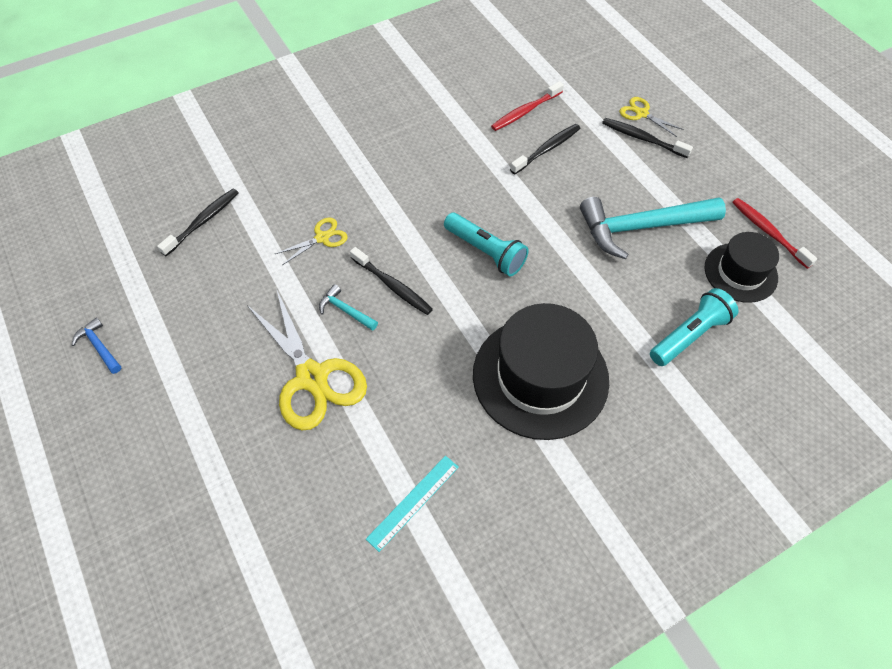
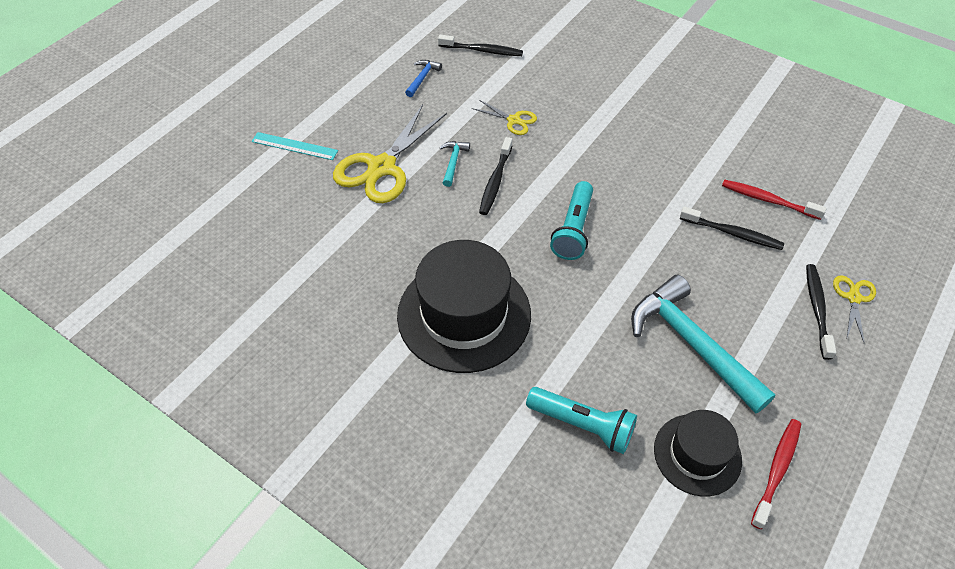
camera: 65 degrees right, 5 degrees down
(99, 347) = (346, 50): blue hammer -> blue hammer (422, 78)
(413, 502) = (305, 269): turquoise ruler -> turquoise ruler (294, 146)

